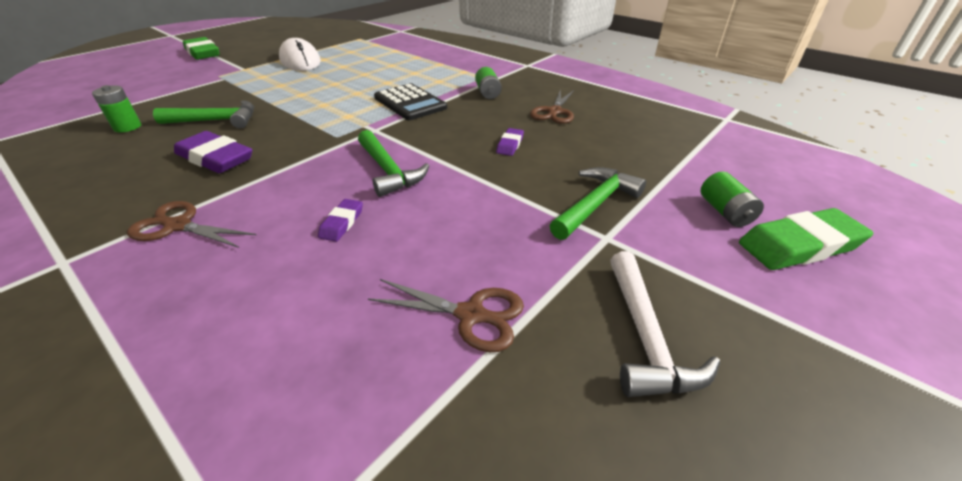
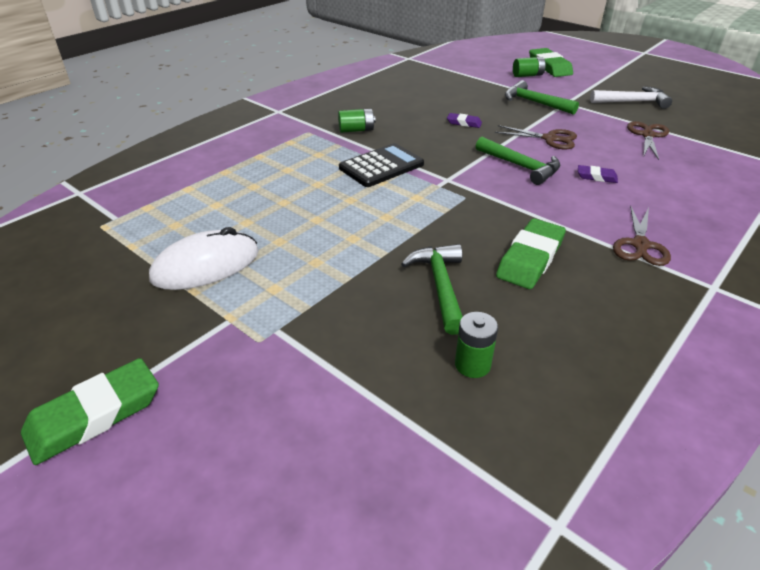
camera: 90 degrees left, 0 degrees up
(215, 158) = (530, 258): purple eraser -> green eraser
(388, 171) = (520, 166): green hammer -> green hammer turned 75 degrees clockwise
(554, 112) = (400, 105): brown scissors -> brown scissors (550, 139)

